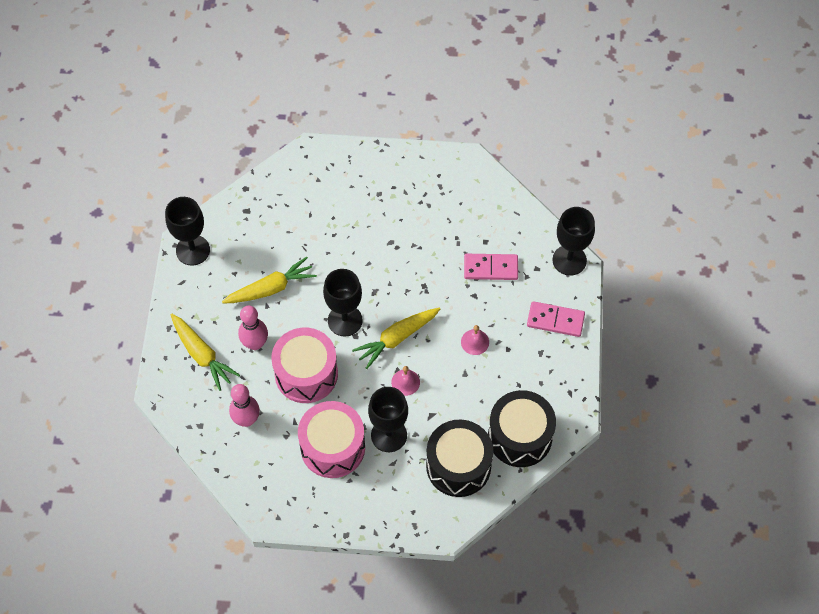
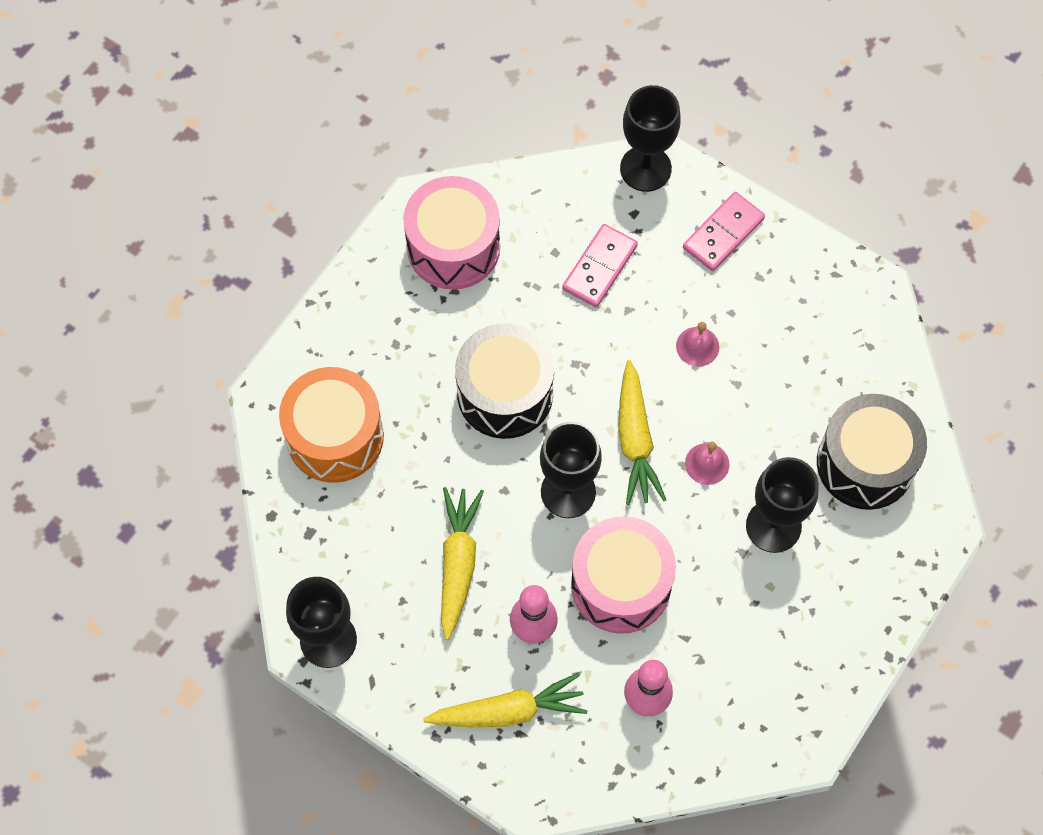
camera: 60 degrees left, 5 degrees up
(307, 193) = (335, 436): none -> orange drum
(332, 447) = (751, 607): pink drum -> pink drum (453, 247)
(520, 436) = (864, 367): black drum -> black drum (505, 393)

